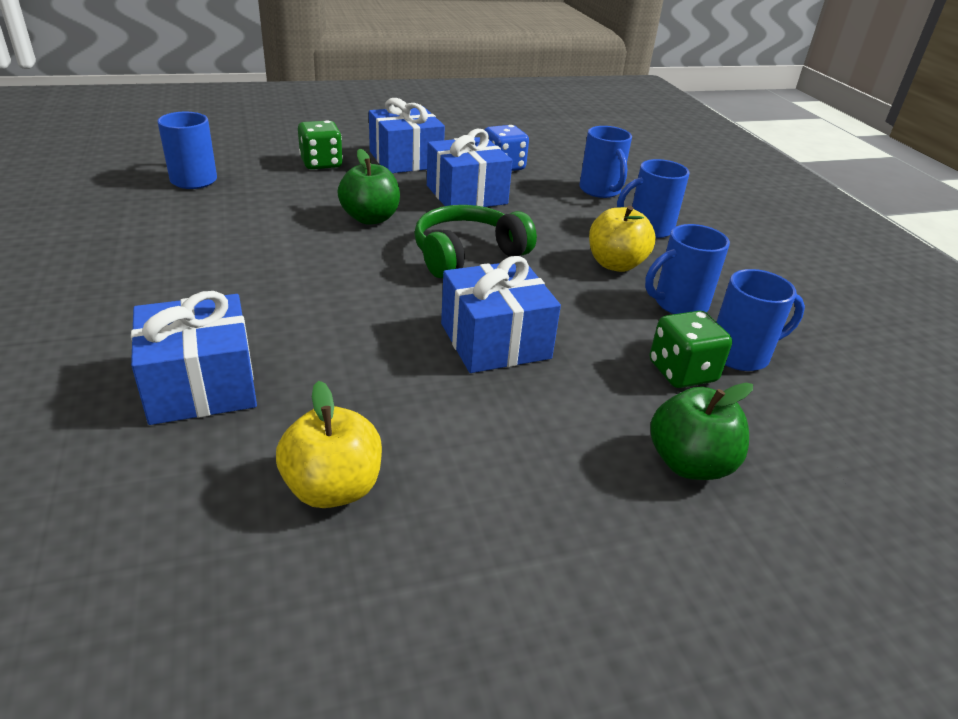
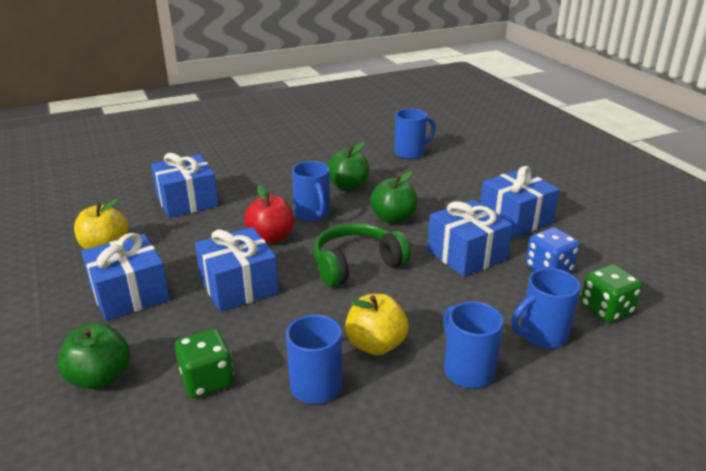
camera: 85 degrees right, 5 degrees down
(261, 234) = (348, 186): none -> green apple
(321, 163) = (473, 187): green dice -> green dice (606, 309)
(376, 307) = (271, 237): none -> red apple
(467, 255) = (356, 265): green headphones -> green headphones turned 75 degrees counterclockwise
(496, 445) = (130, 294): none -> blue gift
(741, 355) = (236, 422): blue mug -> blue mug (312, 214)

